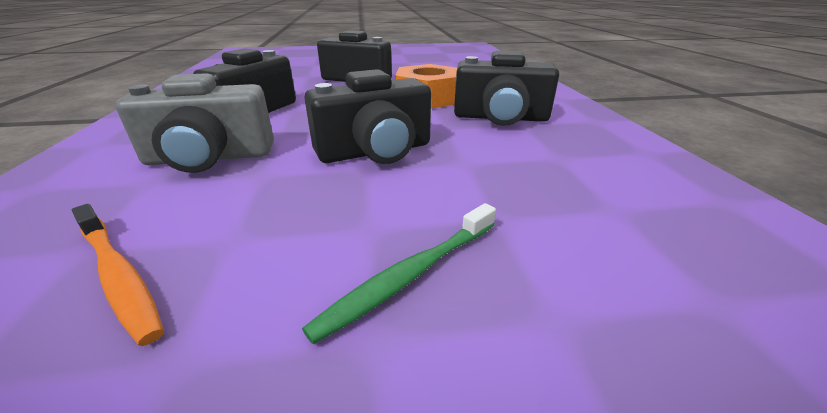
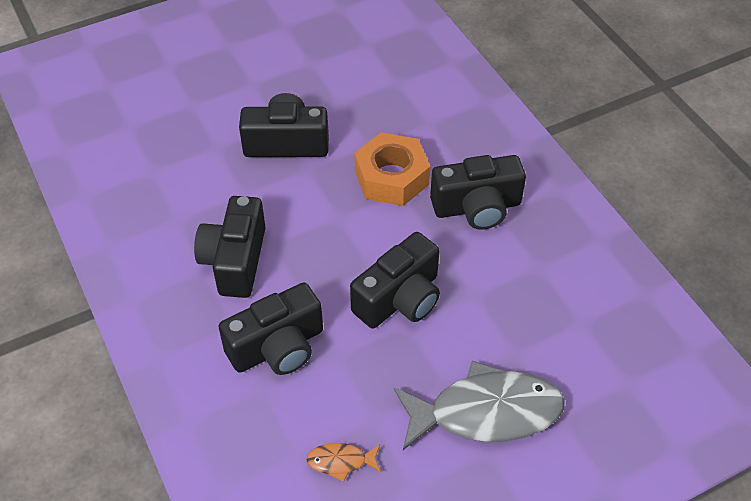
camera: 20 degrees left, 20 degrees up
(118, 276) = (341, 461): orange toothbrush -> orange fish
(210, 158) = (277, 347): grey camera -> black camera
(410, 275) = (486, 412): green toothbrush -> grey fish

